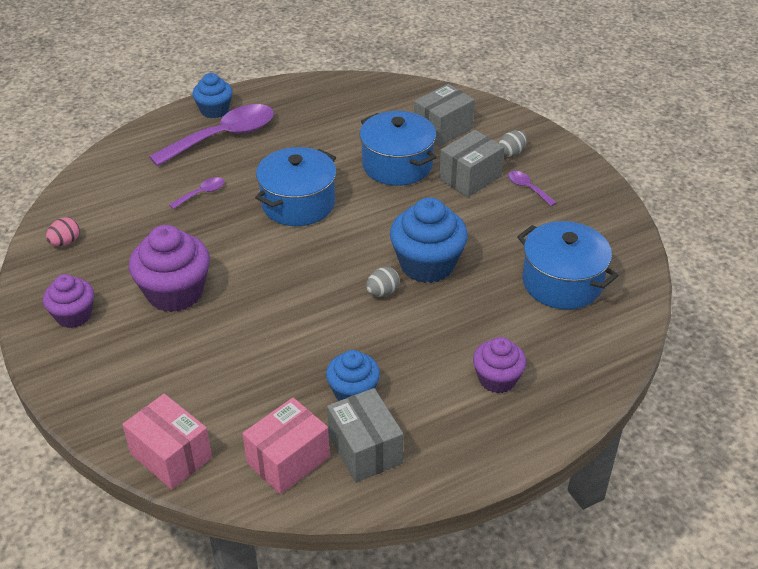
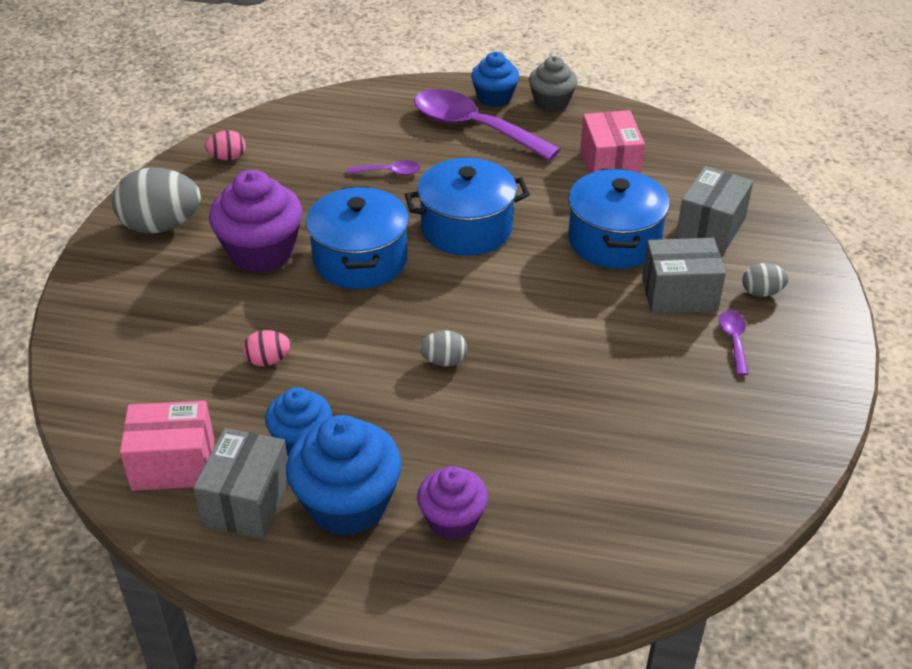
camera: 40 degrees right, 0 degrees up
(74, 315) = (161, 226): purple cupcake -> grey egg
(171, 456) = (91, 395): pink box -> pink box (609, 166)
(224, 137) = (473, 127): purple spoon -> purple spoon turned 150 degrees counterclockwise
(257, 96) = (551, 102): none -> grey cupcake
(269, 358) = (268, 360): none -> pink egg
(427, 264) = (522, 359): blue cupcake -> blue cupcake (347, 504)
(443, 129) = (711, 227): grey box -> grey box turned 60 degrees counterclockwise
(562, 283) = (647, 465): blue pot -> blue pot (360, 259)

